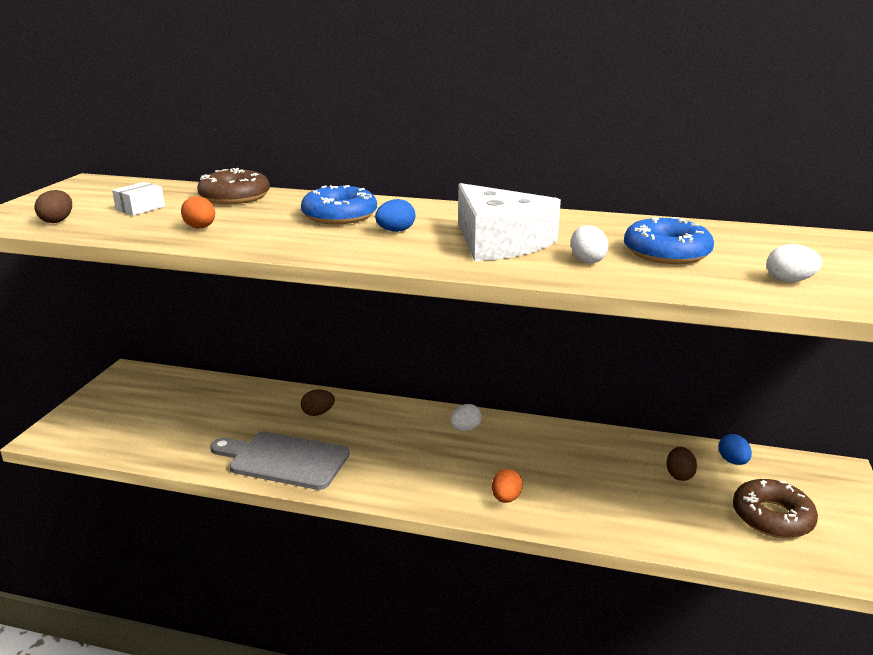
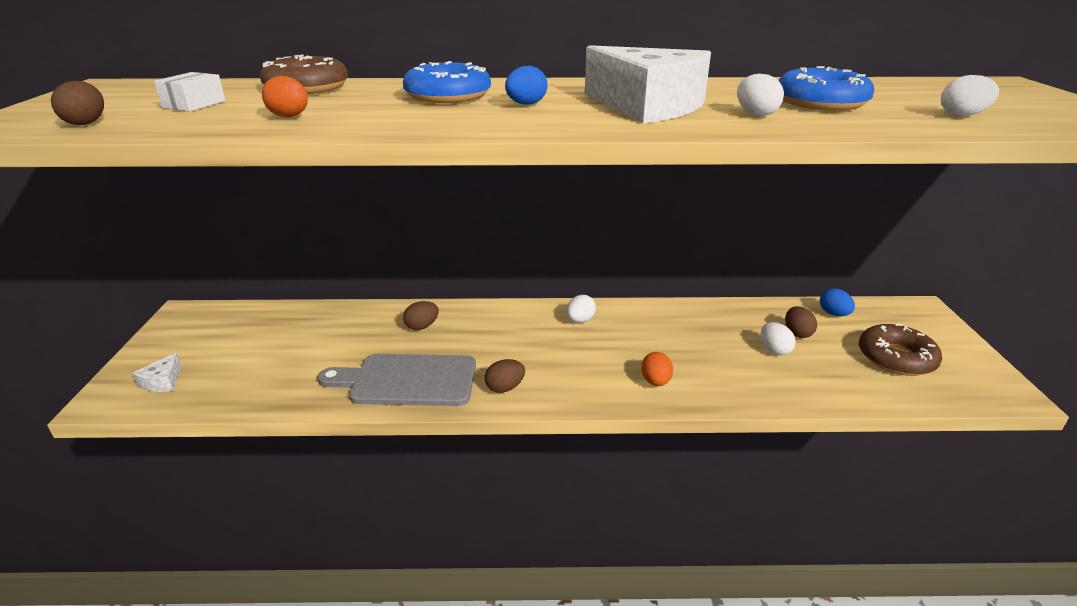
camera: 15 degrees left, 5 degrees up
(92, 428) = (163, 381): none -> white cheese
(364, 480) = (505, 388): none -> brown egg
(644, 488) = (774, 350): none -> white egg

